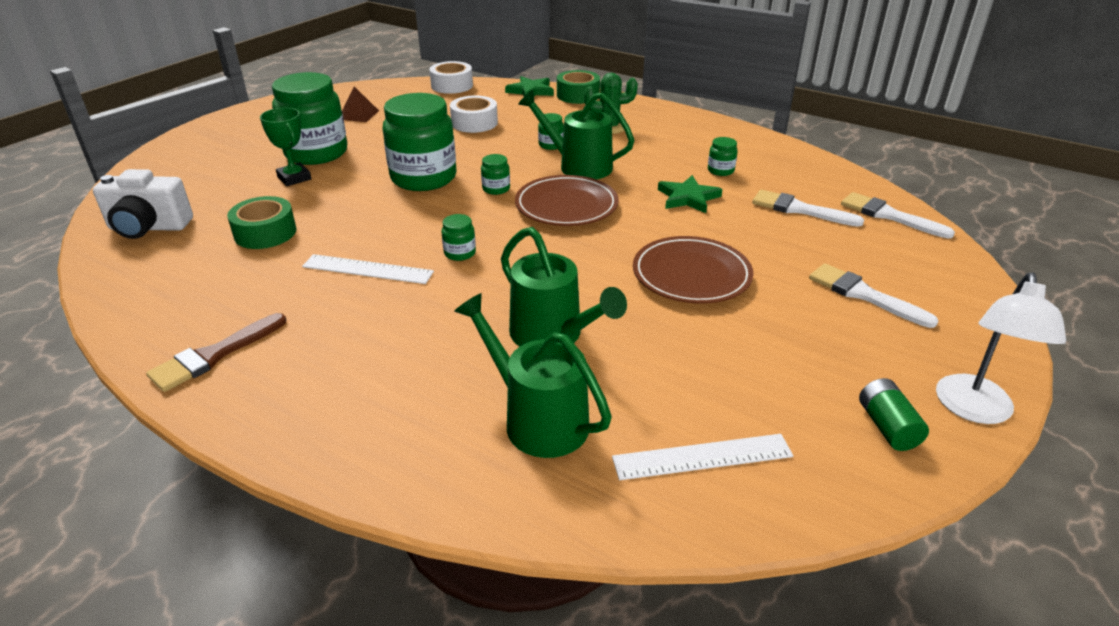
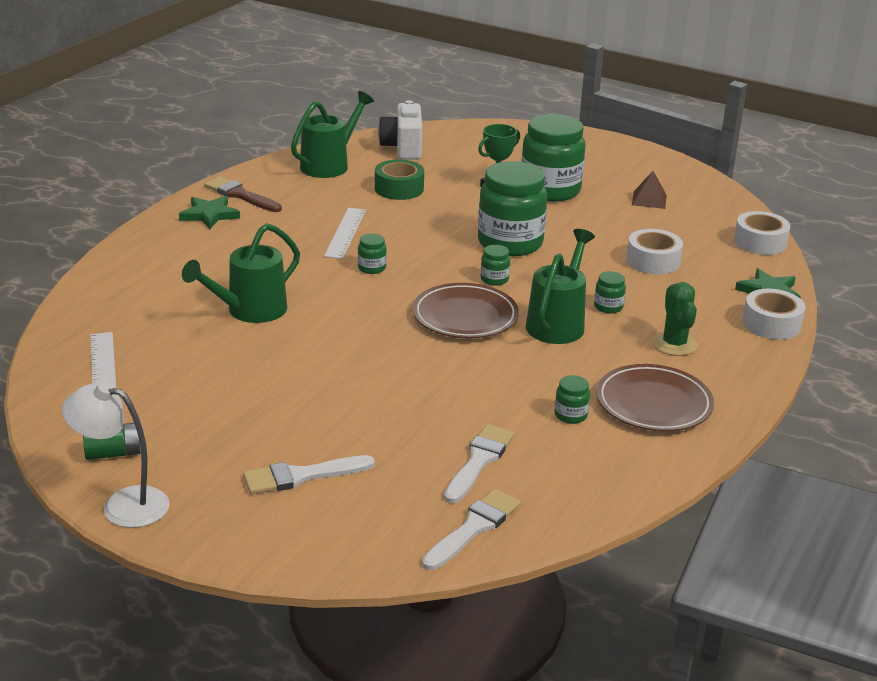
camera: 85 degrees right, 5 degrees down
(536, 419) = (155, 306): green watering can -> green watering can (329, 164)
(578, 95) = (771, 324): green tape -> white tape
(688, 198) = (495, 388): green star -> green star (209, 215)
(691, 275) = (337, 379): brown plate -> brown plate (653, 403)
(864, 295) = (301, 476): white brush -> white brush turned 150 degrees counterclockwise

